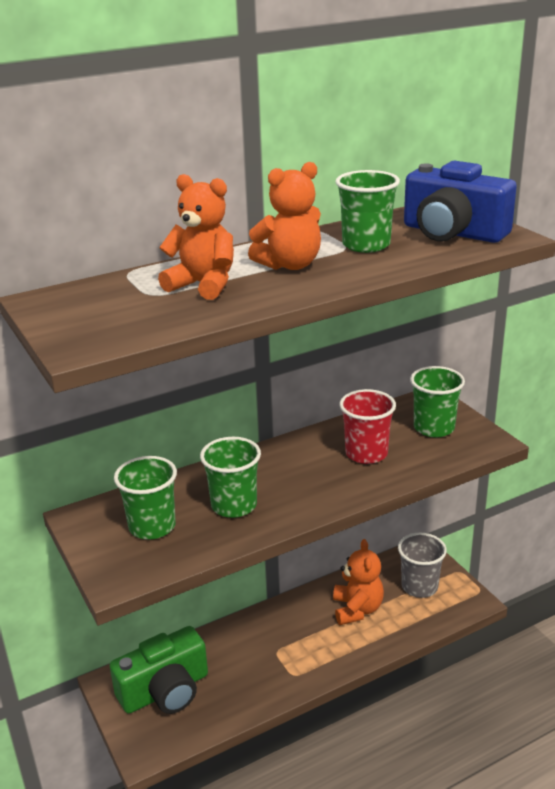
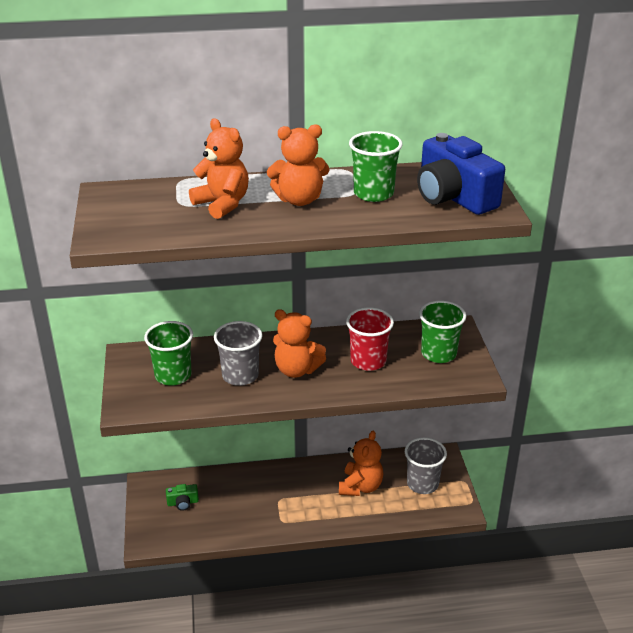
camera: 20 degrees right, 5 degrees up
(165, 691) = (183, 503): green camera -> green camera, size x0.43
(234, 505) = (240, 376): green cup -> grey cup
(294, 482) = (296, 370): none -> orange teddy bear

